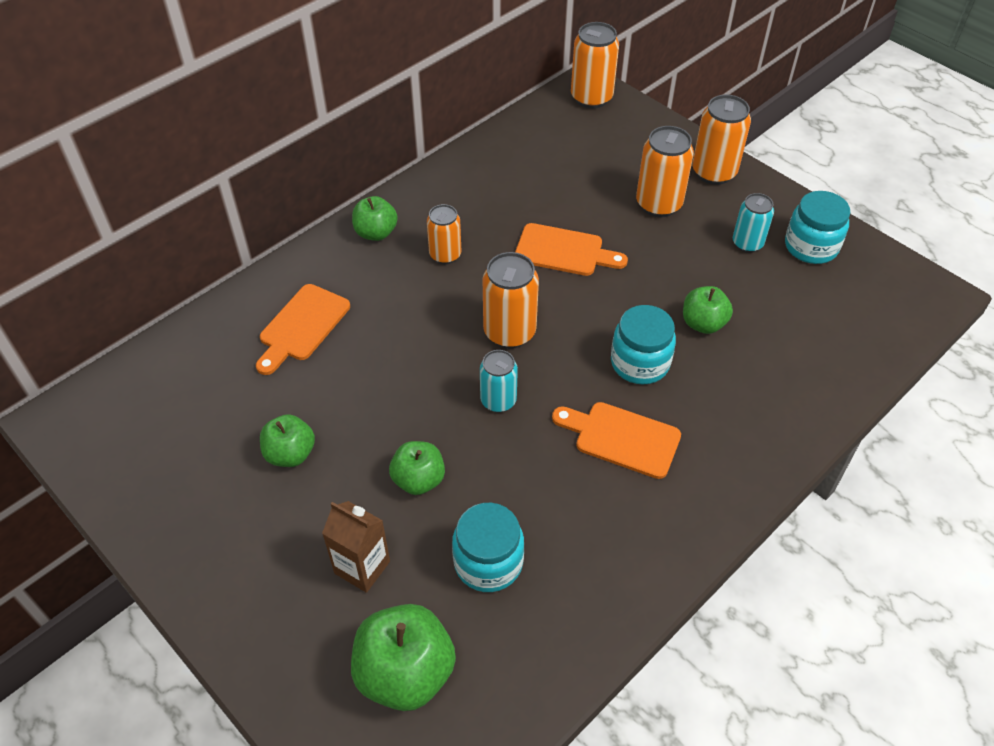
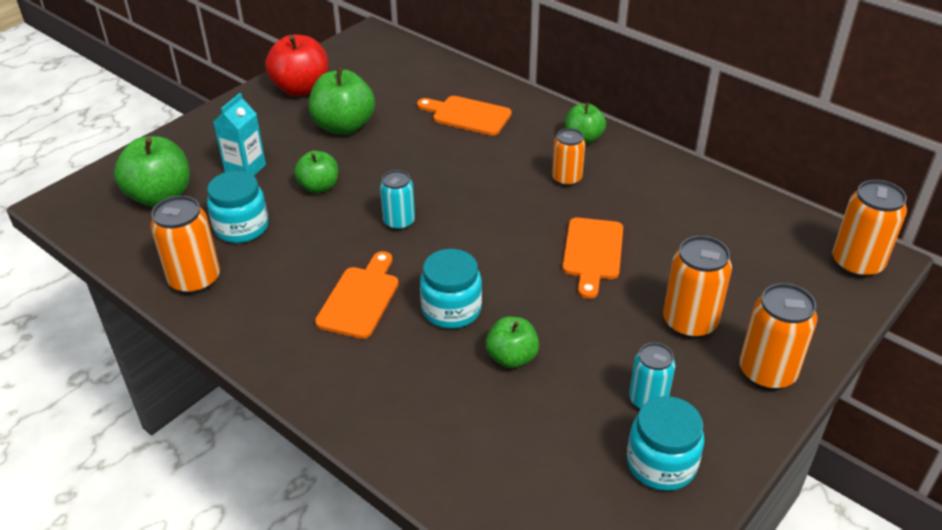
camera: 85 degrees right, 10 degrees down
(178, 507) = (301, 89): none -> red apple
(290, 454) = (344, 126): green apple -> green apple, size x1.62
(362, 567) = (245, 169): brown carton -> turquoise carton
(509, 332) = (478, 223): orange can -> orange can (195, 280)

